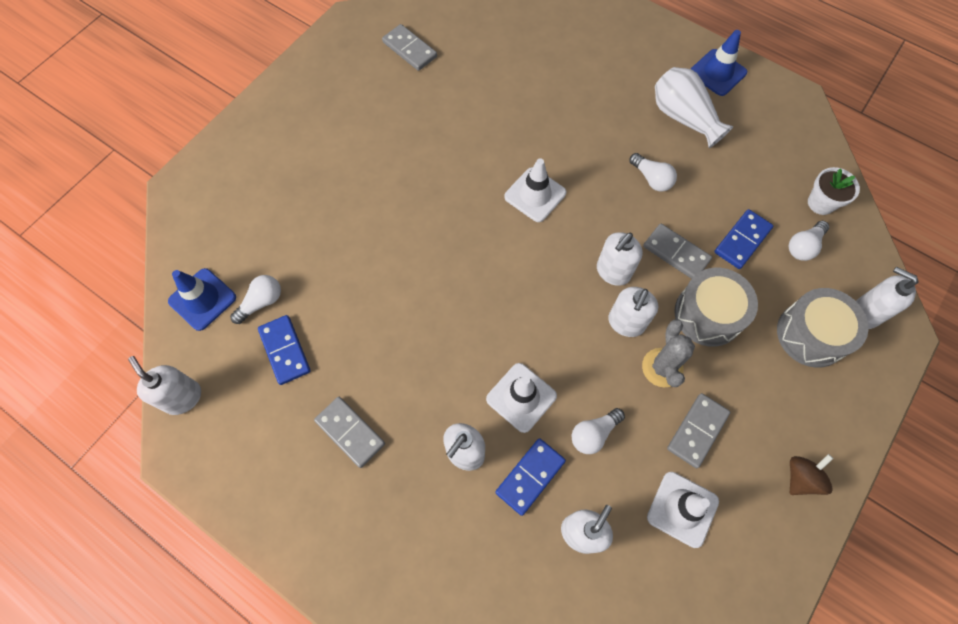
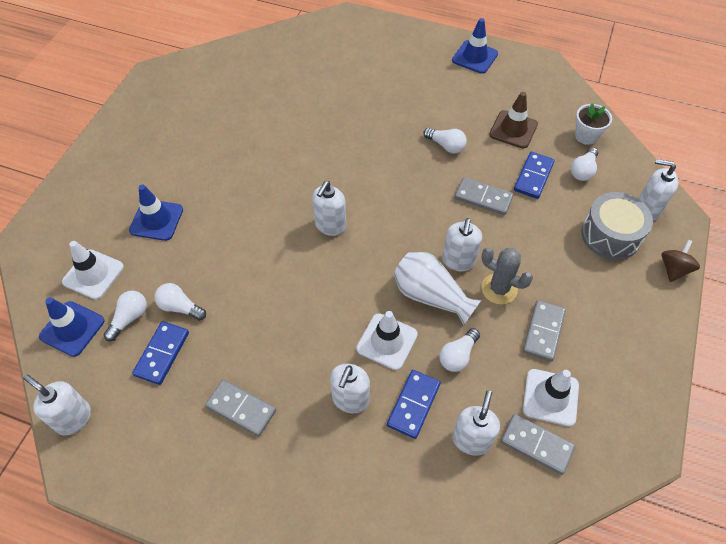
camera: 15 degrees left, 10 degrees down
(285, 350) = (162, 354): blue domino -> blue domino turned 60 degrees clockwise
(314, 196) = (156, 220): none -> blue traffic cone
(315, 303) = (180, 307): none -> white light bulb
(409, 49) = (212, 87): grey domino -> grey domino (536, 445)
(535, 195) = (352, 178): white traffic cone -> white traffic cone (93, 274)
(613, 272) = (435, 224): white soap dispenser -> white soap dispenser (330, 226)
(662, 367) = (499, 289): grey cactus -> grey cactus turned 45 degrees counterclockwise
(683, 117) = (457, 95): white vase -> white vase (431, 296)
(708, 314) = (523, 239): grey drum -> none
(736, 175) = (513, 129): none -> brown traffic cone
(801, 478) = (638, 347): brown spinning top -> brown spinning top (674, 269)

